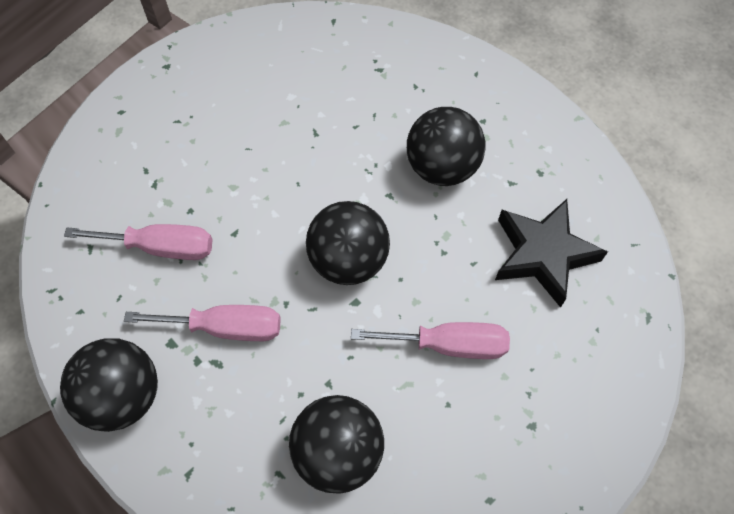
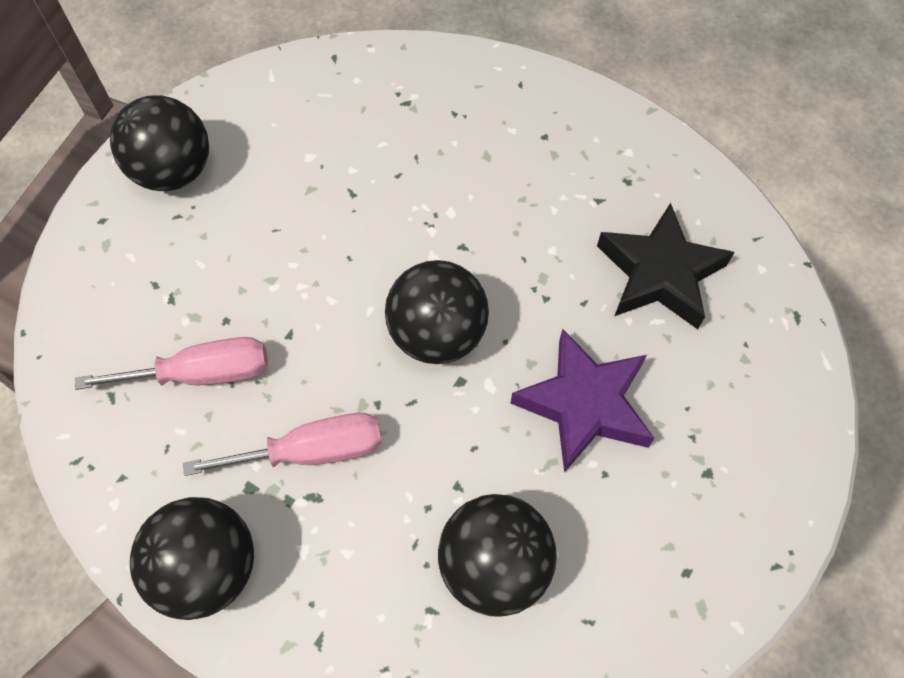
camera: 15 degrees left, 0 degrees up
(442, 168) = (514, 201): black ball -> black ball (174, 172)
(448, 345) = (584, 404): pink screwdriver -> purple star

